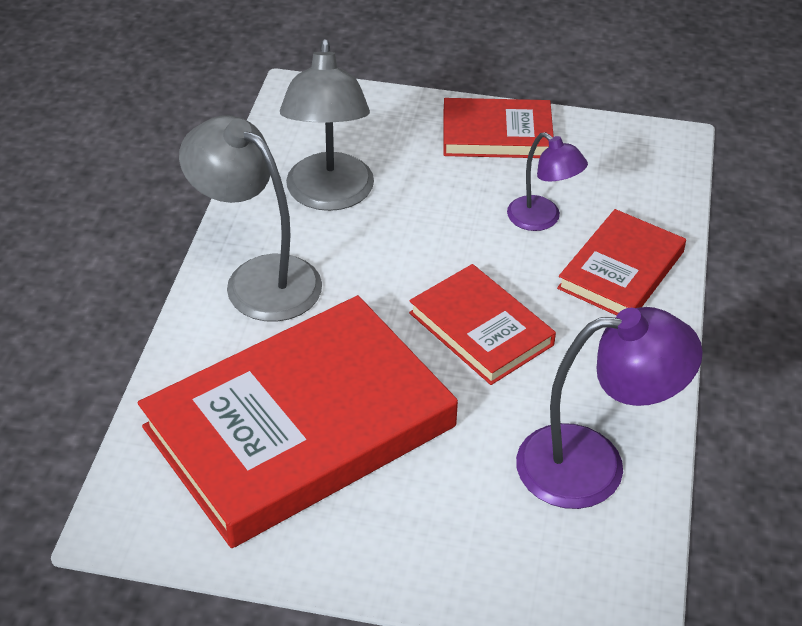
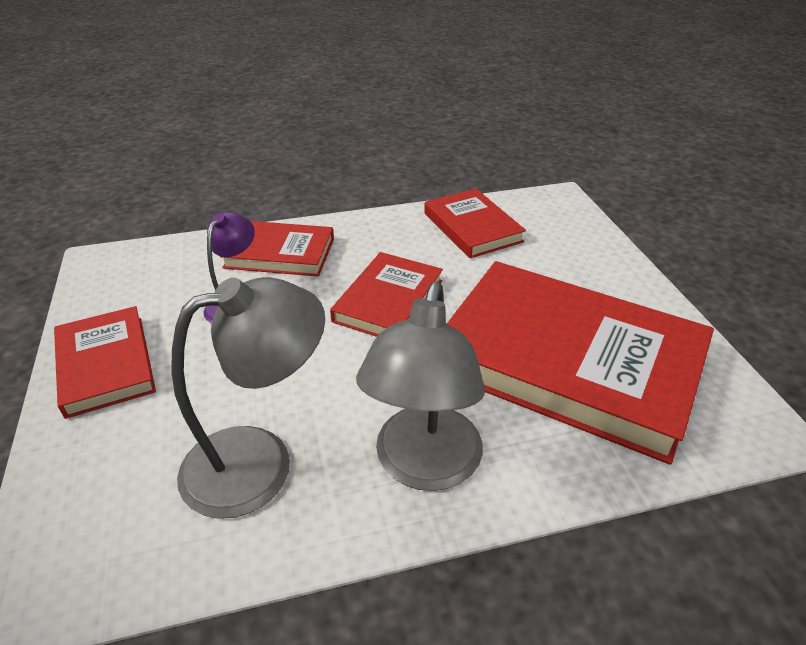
camera: 115 degrees left, 5 degrees down
(593, 465) = (472, 227): purple lamp -> red book

